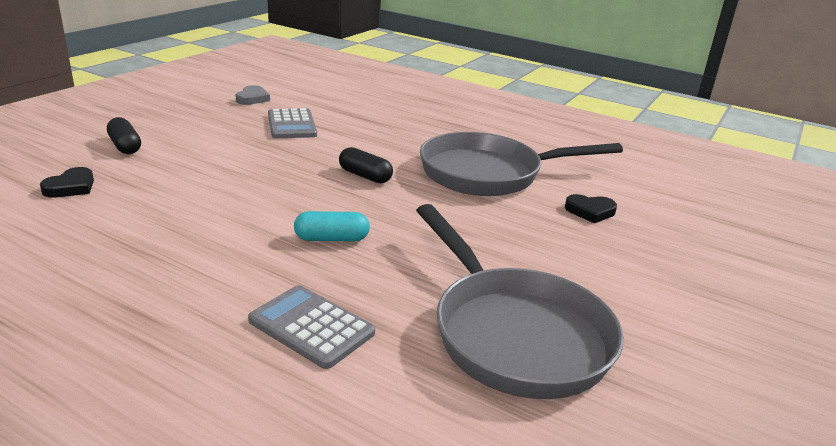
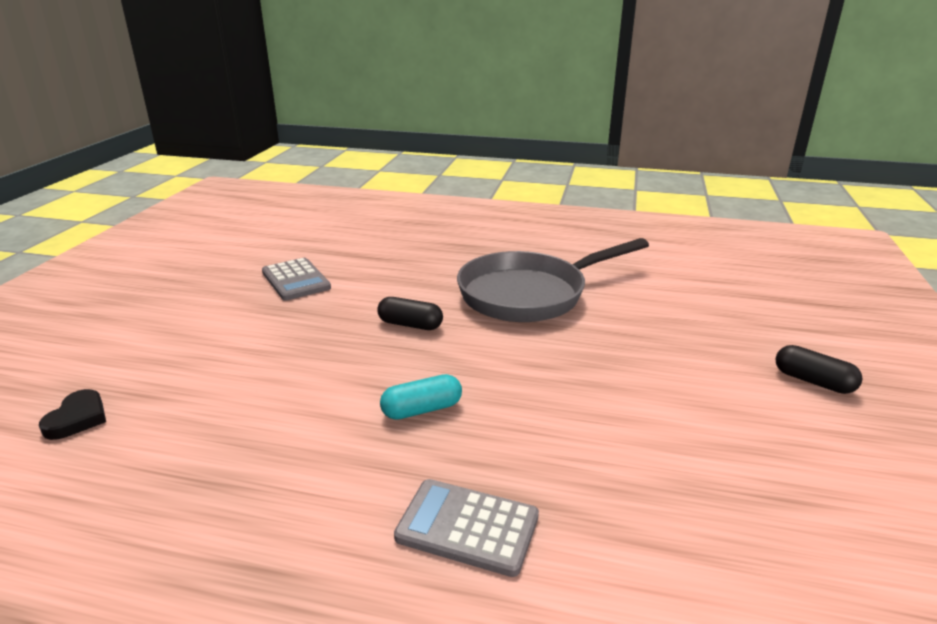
camera: 15 degrees left, 0 degrees up
(125, 146) = (116, 348): black capsule -> black capsule (813, 381)
(252, 98) = (233, 256): grey heart -> none
(514, 334) = (669, 473): grey pan -> none
(590, 211) = (647, 314): black heart -> none

